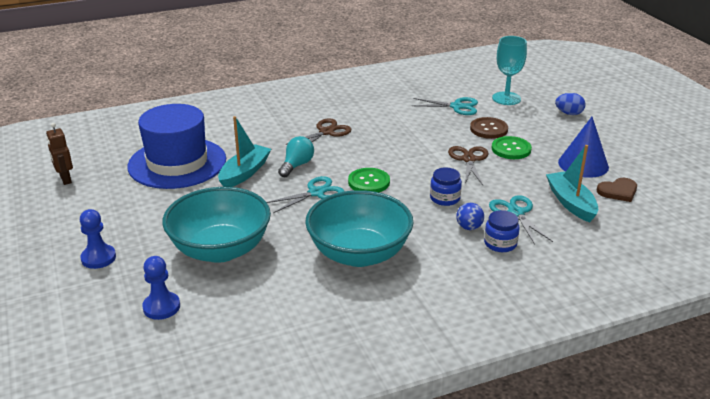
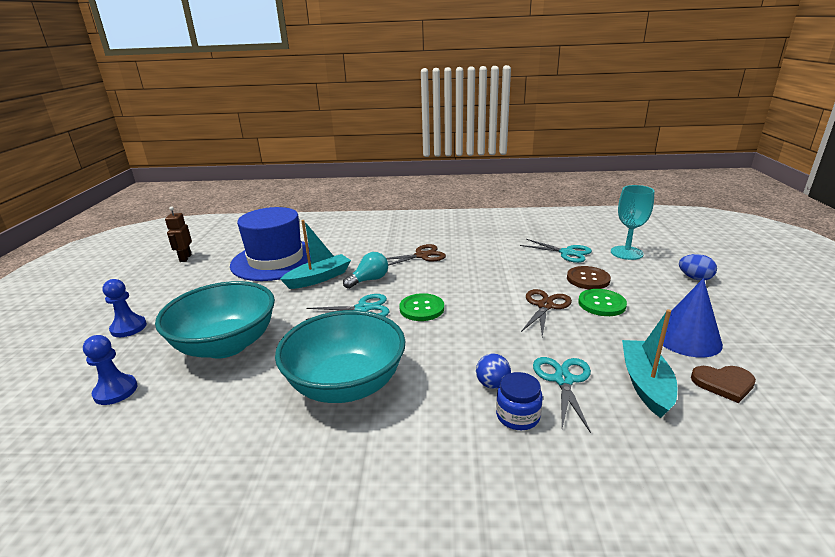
camera: 25 degrees right, 5 degrees down
(445, 198) = (488, 342): blue jar -> none

